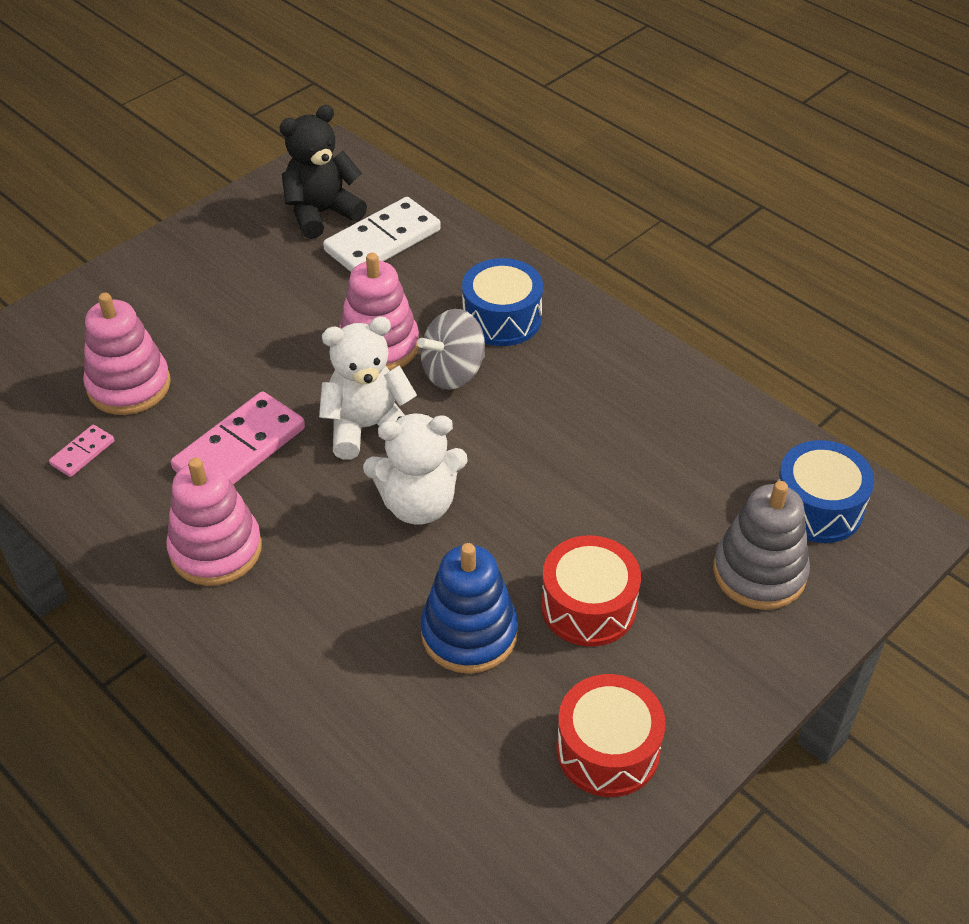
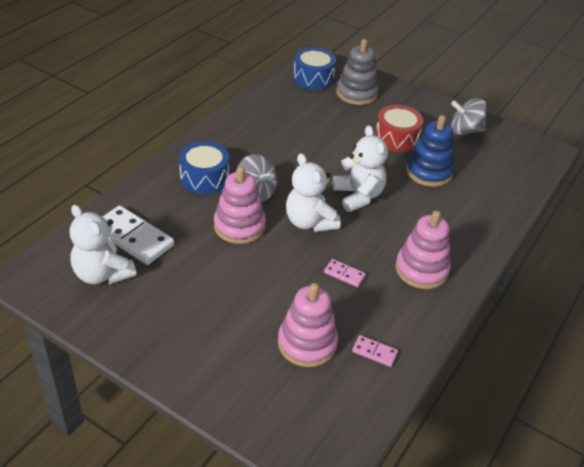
camera: 105 degrees left, 5 degrees down
(239, 449) = (344, 274): pink domino -> pink domino, size x0.48
(322, 213) = (102, 274): black teddy bear -> white teddy bear
(607, 749) = (465, 130): red drum -> grey spinning top

